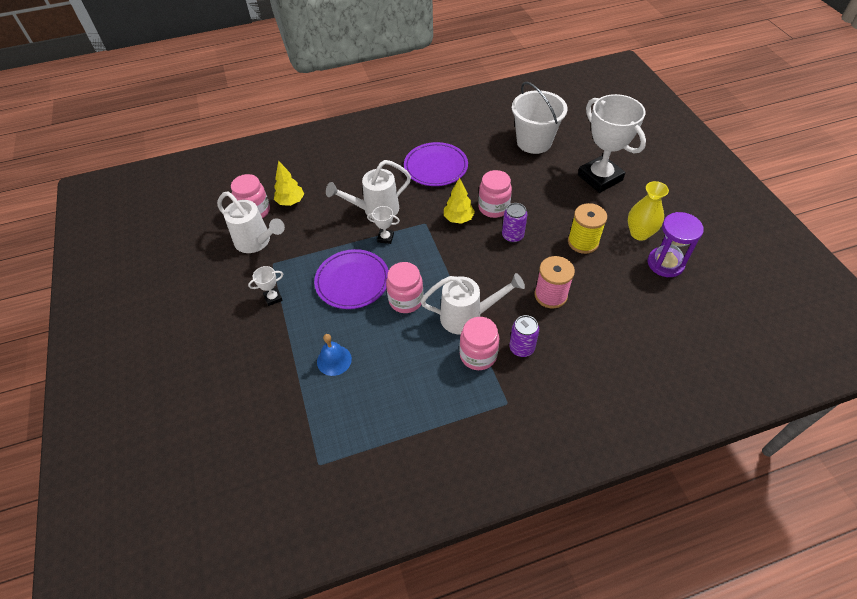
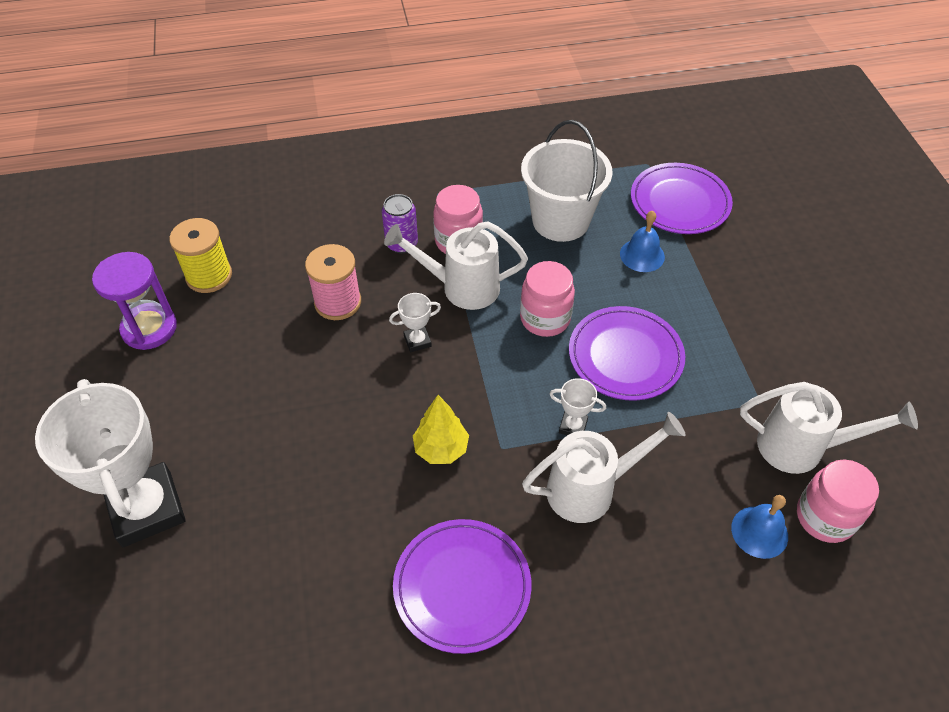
camera: 175 degrees left, 0 degrees up
(256, 242) = (801, 447): white watering can -> white watering can turned 150 degrees clockwise
(273, 298) = (744, 344): white trophy -> white trophy (417, 341)
(291, 202) = (759, 532): yellow tree -> blue bell
(296, 419) = (679, 202): none -> purple plate
(493, 208) = (372, 464): pink jar -> none
(512, 236) = (358, 403): purple can -> none
(534, 142) = (228, 634): white bucket -> white bucket (560, 220)
(583, 242) = (251, 377): yellow spool -> yellow spool (209, 276)
(639, 233) = (153, 382): yellow vase -> none

